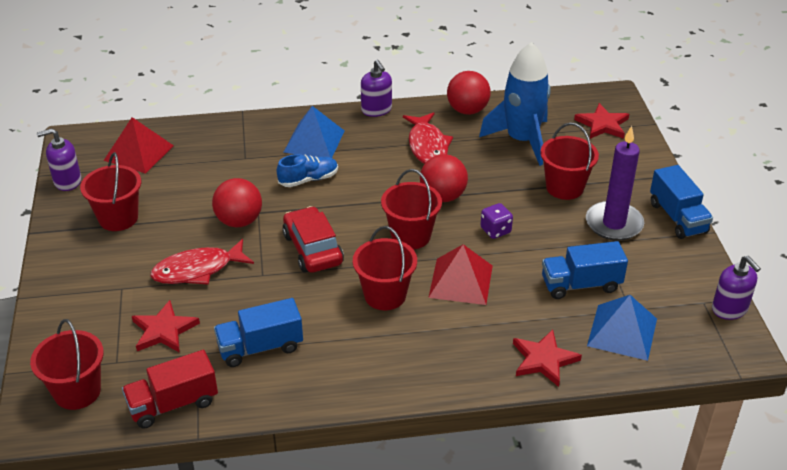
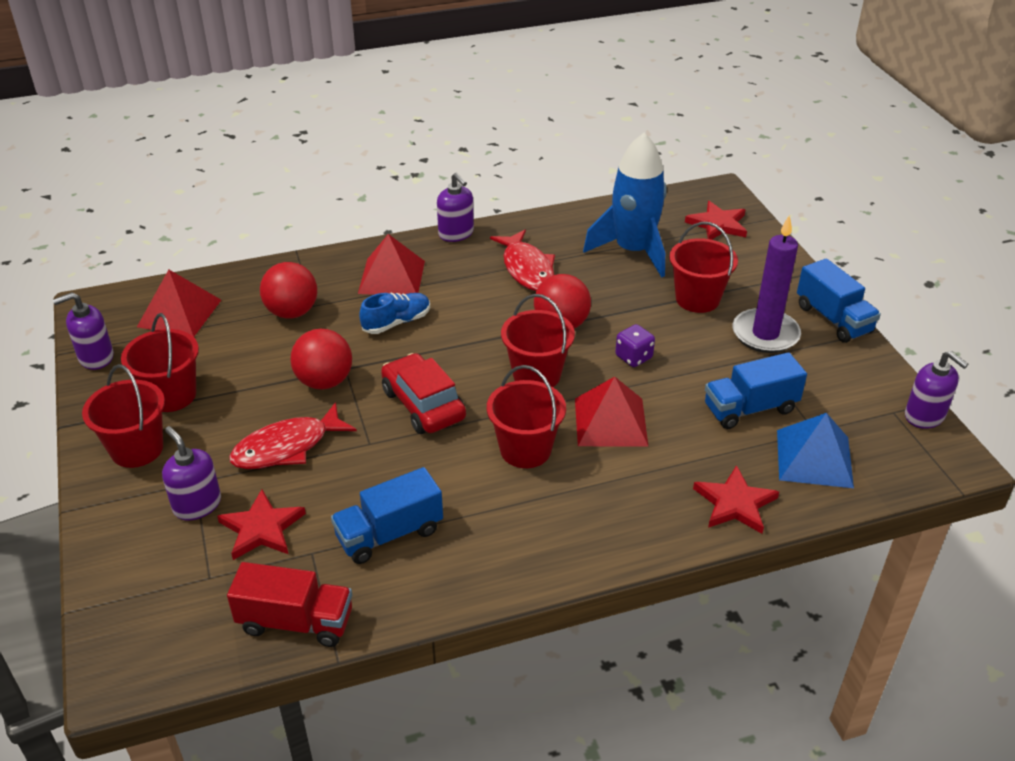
camera: 10 degrees left, 0 degrees up
(77, 391) = (166, 623): red bucket -> red bucket (137, 449)
(119, 306) = (197, 505): none -> purple soap dispenser
(173, 404) = (296, 622): red truck -> red truck turned 135 degrees counterclockwise
(314, 141) = (392, 277): blue pyramid -> red pyramid
(467, 110) = (561, 224): red ball -> red ball (292, 312)

